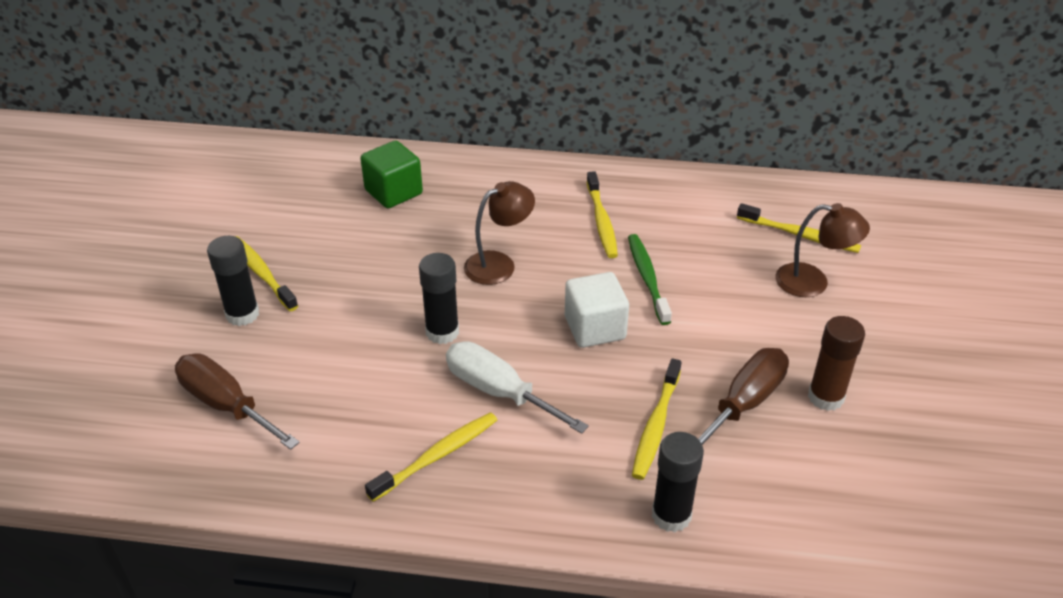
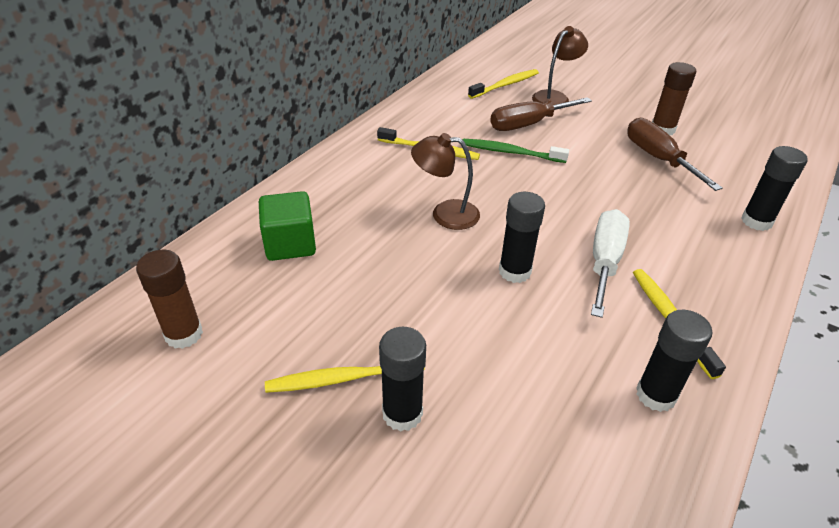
camera: 65 degrees left, 0 degrees up
(226, 405) = (547, 465): brown screwdriver -> brown screwdriver (528, 124)
(267, 185) = (184, 334): none -> brown glue stick
(329, 459) = (655, 395): none -> black glue stick
(499, 264) = (445, 214): brown lamp -> brown lamp turned 75 degrees counterclockwise
(499, 392) = (604, 261): white screwdriver -> white screwdriver turned 135 degrees clockwise
(595, 328) = (553, 192): white cube -> none
(656, 425) = (668, 199): yellow toothbrush -> none

